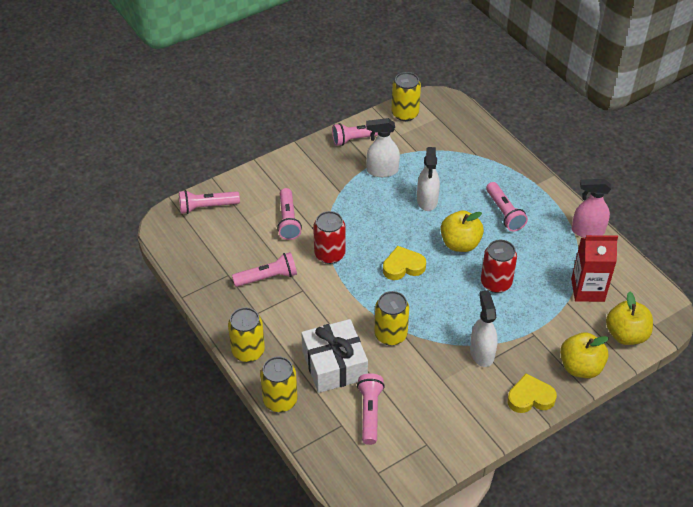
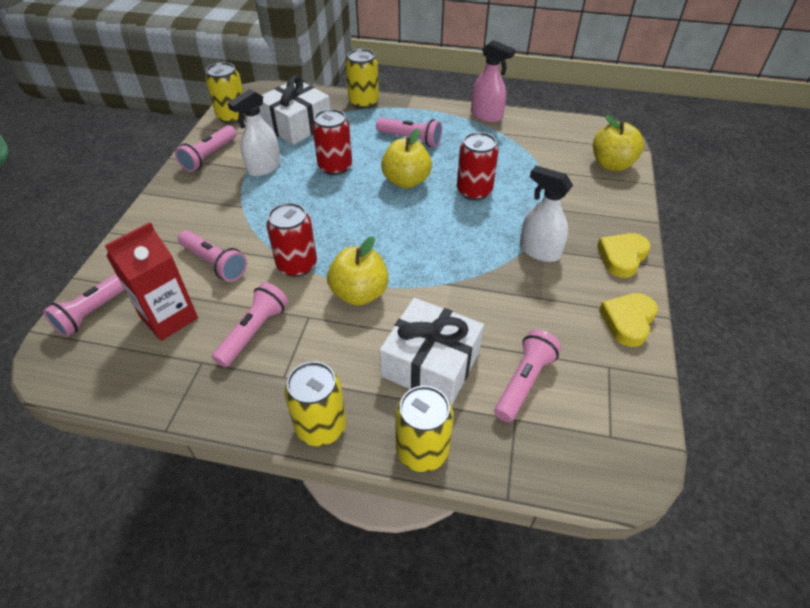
camera: 45 degrees left, 0 degrees up
(370, 413) = (524, 382): pink flashlight -> pink flashlight turned 75 degrees clockwise
(390, 335) = (446, 294): yellow can -> yellow can (363, 102)
(403, 266) = (381, 229): yellow heart -> yellow heart (628, 321)
(427, 200) = (335, 167): white spray bottle -> red can
(440, 148) = (297, 125): none -> white gift
(580, 367) = (619, 207): yellow apple -> yellow apple (359, 293)
(587, 231) = (486, 116): pink spray bottle -> pink spray bottle turned 105 degrees counterclockwise
(587, 290) = (543, 152): red carton -> red carton (169, 318)

